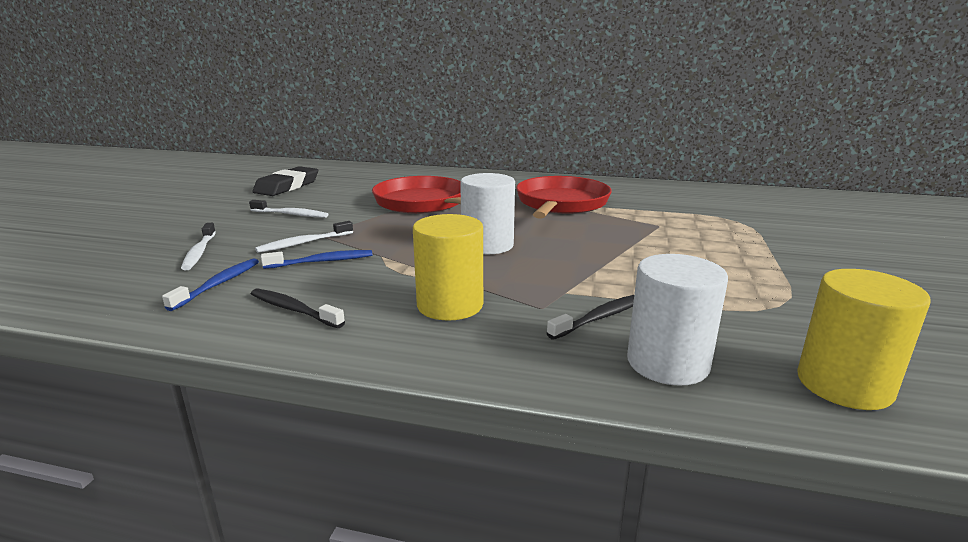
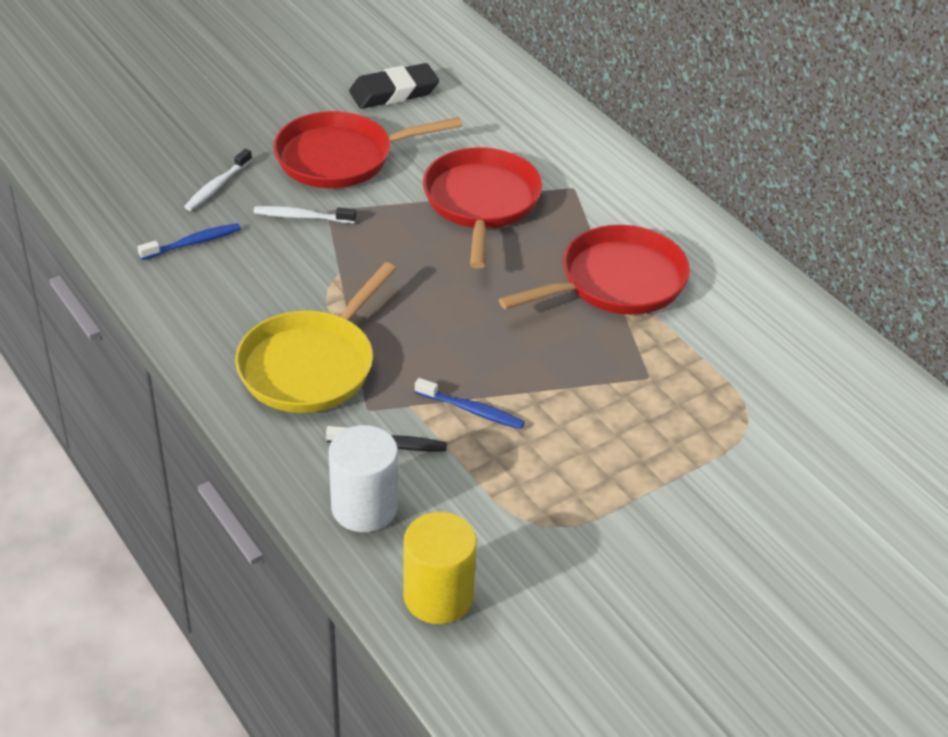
camera: 40 degrees right, 20 degrees up
(291, 214) = (340, 158): white toothbrush -> red pan
(293, 309) = (211, 305): black toothbrush -> none
(322, 262) = (287, 254): blue toothbrush -> blue toothbrush (472, 410)
(450, 305) = (310, 365): yellow cylinder -> yellow pan
(487, 245) = (440, 309): white cylinder -> none

